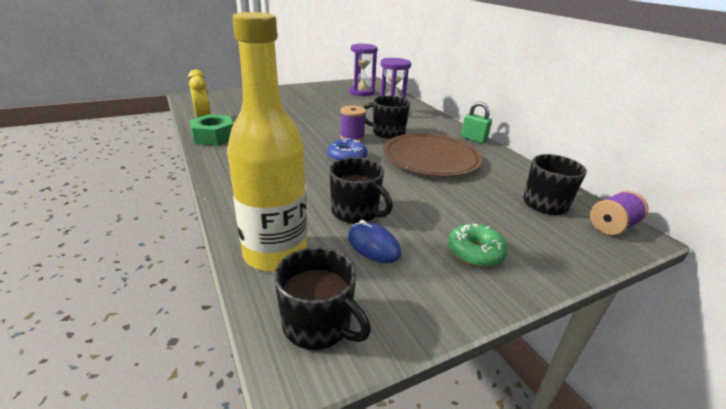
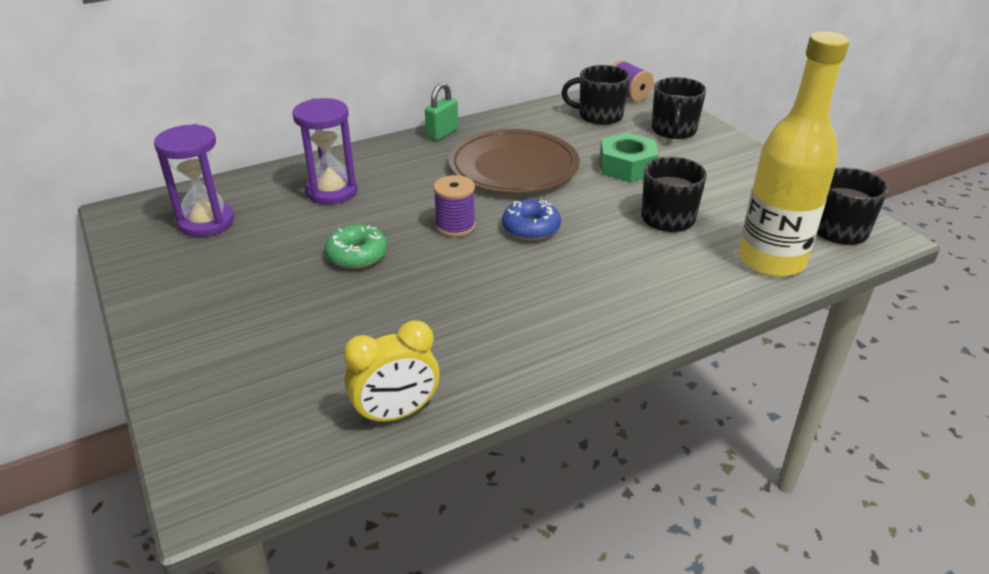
camera: 90 degrees left, 5 degrees up
(214, 137) = (483, 376): green nut -> green nut (627, 167)
(373, 246) = (724, 206): blue mouse -> none
(387, 132) = (429, 196): black mug -> black mug (673, 130)
(475, 252) = (704, 158): green donut -> green donut (357, 255)

